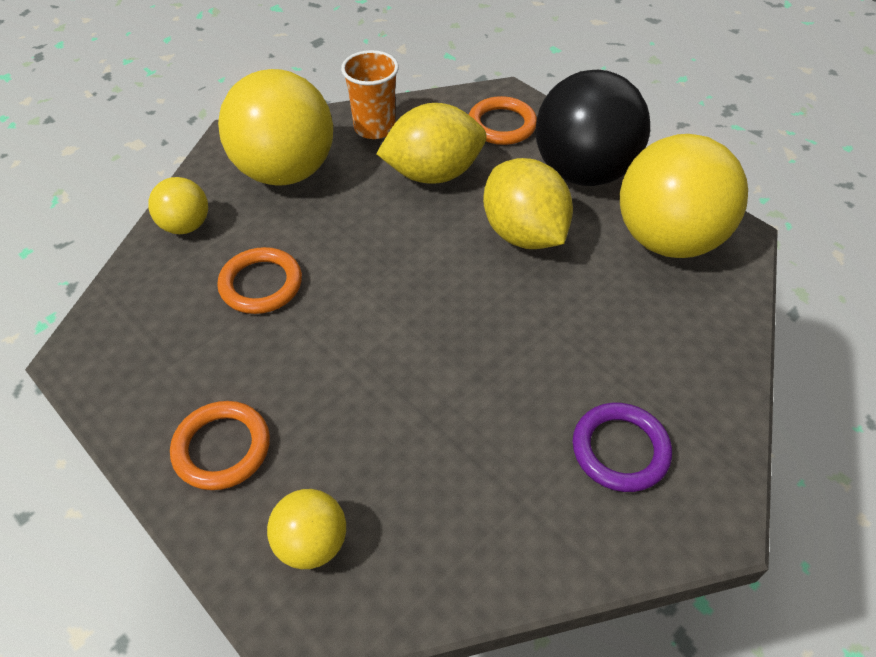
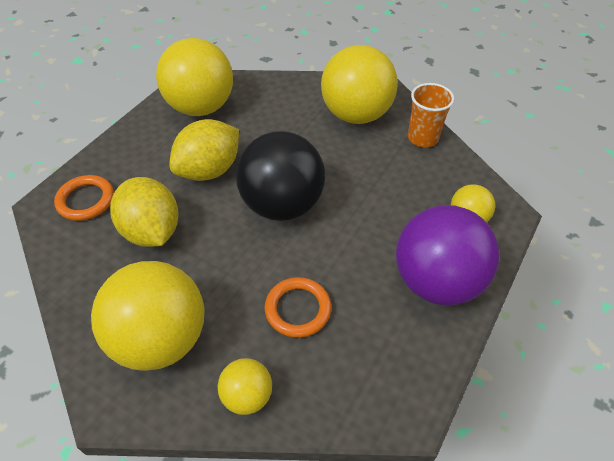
camera: 105 degrees left, 0 degrees up
(222, 448) = (436, 281): orange ring -> purple ball
(374, 128) = (92, 286): orange cup -> orange cup (423, 138)
(583, 172) = (140, 149): black ball -> black ball (282, 205)
(620, 450) = (356, 114): purple ring -> yellow ball

